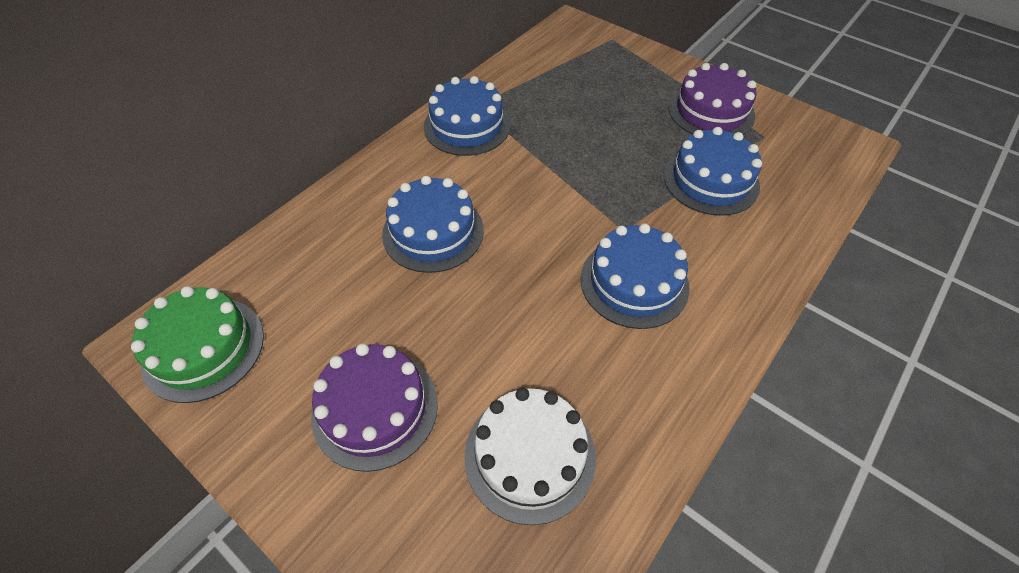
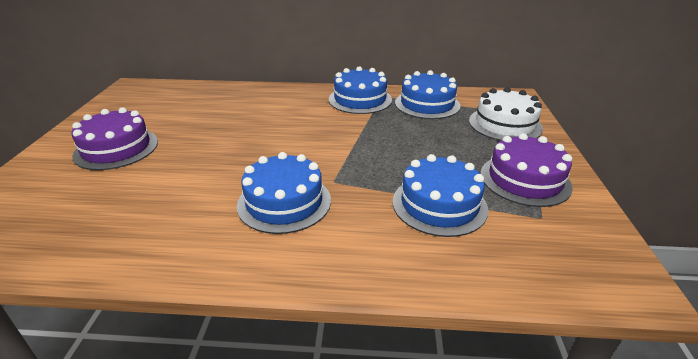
camera: 55 degrees right, 20 degrees down
(203, 348) = (133, 97): green cake -> none
(433, 232) = (259, 120): blue cake -> blue cake (427, 104)
(530, 455) = (102, 208): white cake -> white cake (505, 124)

